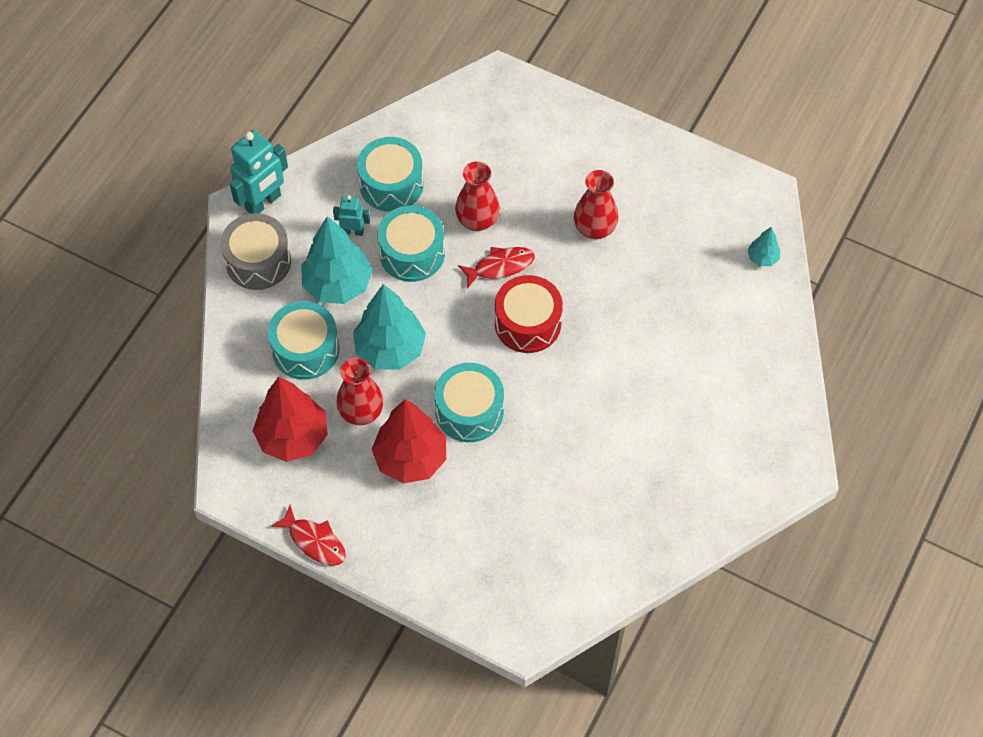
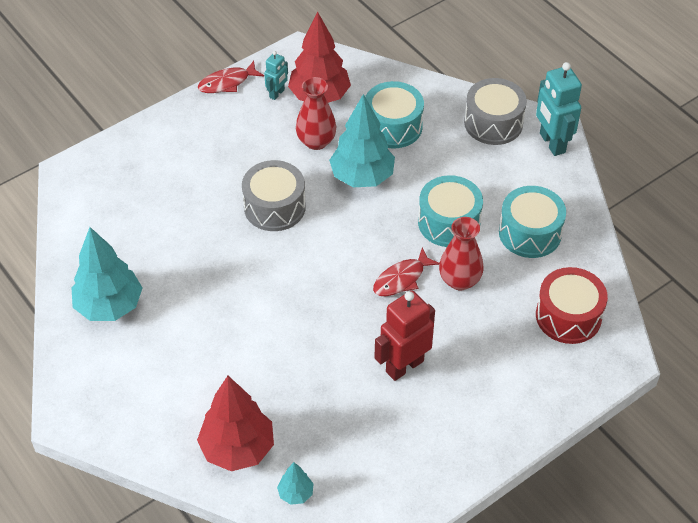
camera: 115 degrees right, 10 degrees down
(337, 285) = (443, 164): turquoise tree -> turquoise tree (109, 306)
(353, 231) = (492, 191): turquoise robot -> turquoise robot (277, 94)
(410, 458) = (257, 157): red tree -> red tree (238, 449)
(469, 411) = (274, 207): turquoise drum -> grey drum
(500, 266) = (402, 279): red fish -> red fish turned 45 degrees clockwise
(528, 323) = (333, 276): red drum -> red drum (568, 316)
(594, 228) = (404, 366): red vase -> red robot

